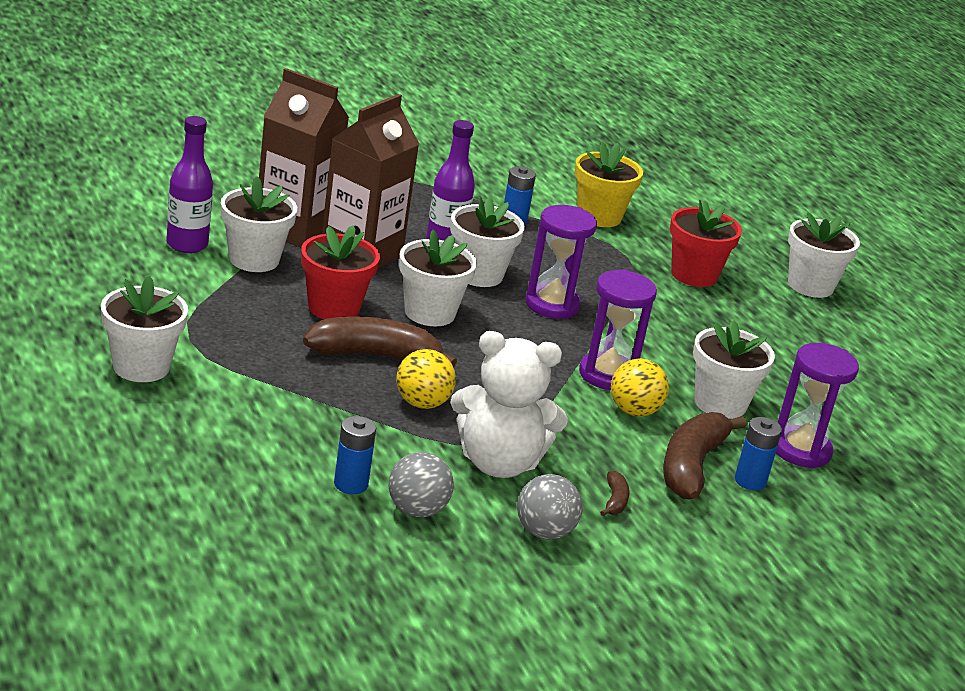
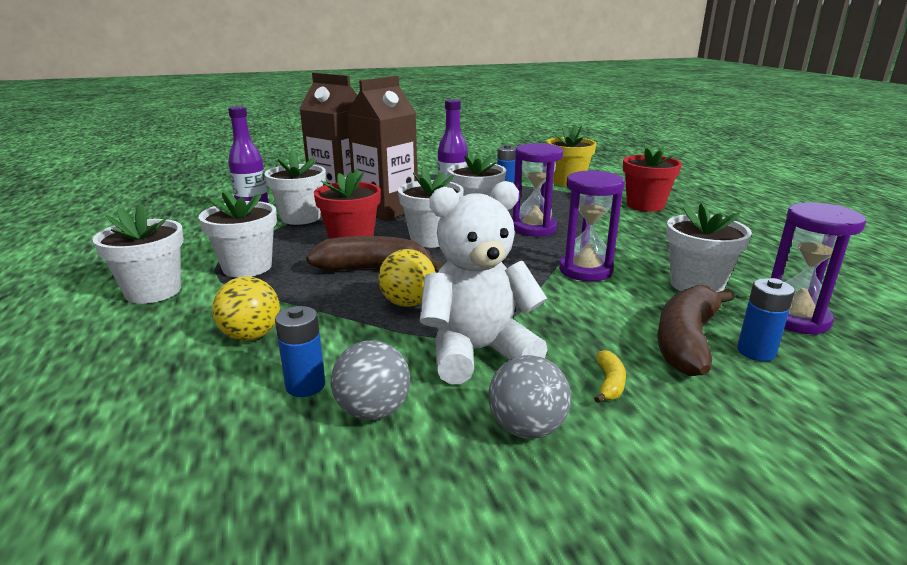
camera: 10 degrees right, 5 degrees down
(498, 463) = (477, 352): white teddy bear -> white teddy bear turned 150 degrees clockwise
(615, 501) = (609, 383): brown banana -> yellow banana
(634, 411) = (615, 296): yellow ball -> yellow ball (251, 336)
(810, 285) = (739, 205): white flower pot -> white flower pot (247, 267)

